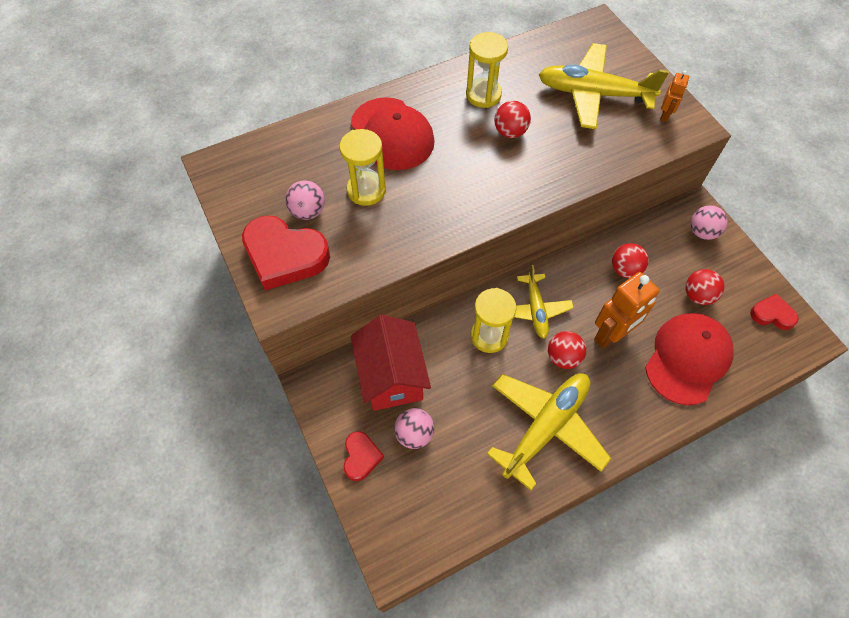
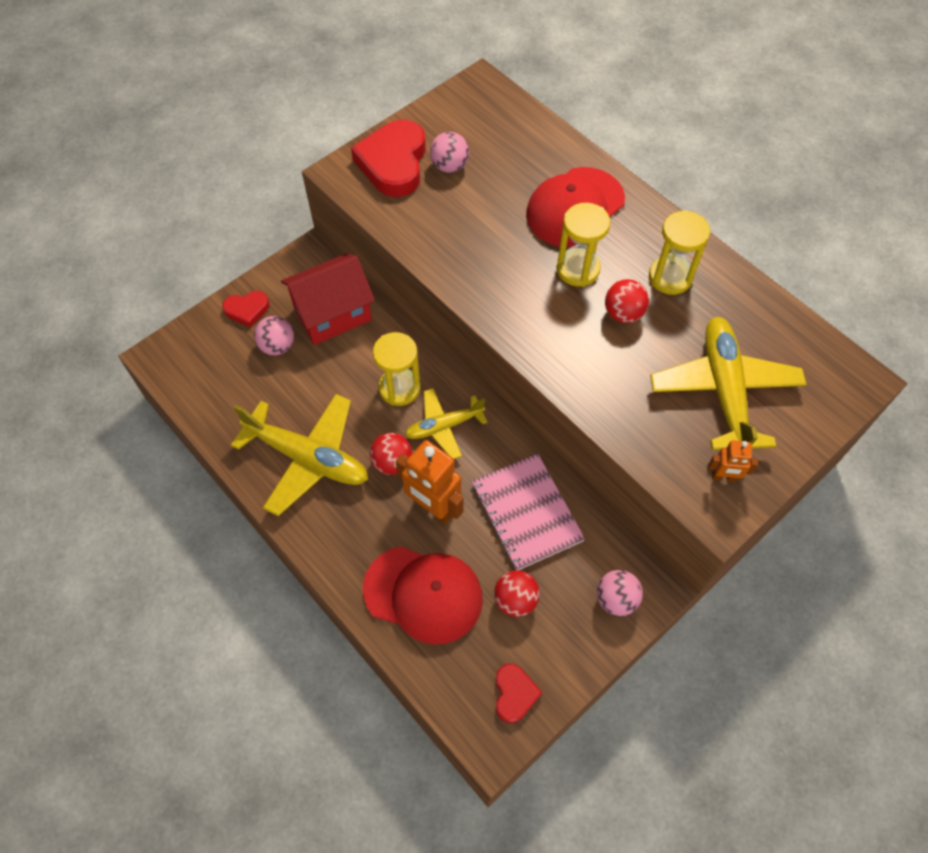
camera: 75 degrees right, 0 degrees up
(366, 190) = (491, 204): yellow hourglass -> yellow hourglass (578, 269)
(625, 269) = (527, 512): red ball -> pink notebook

